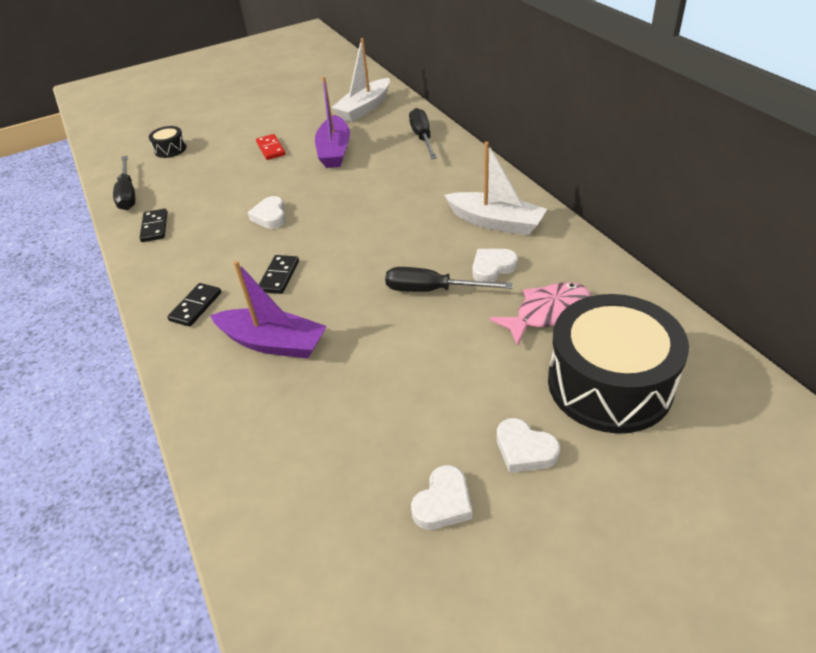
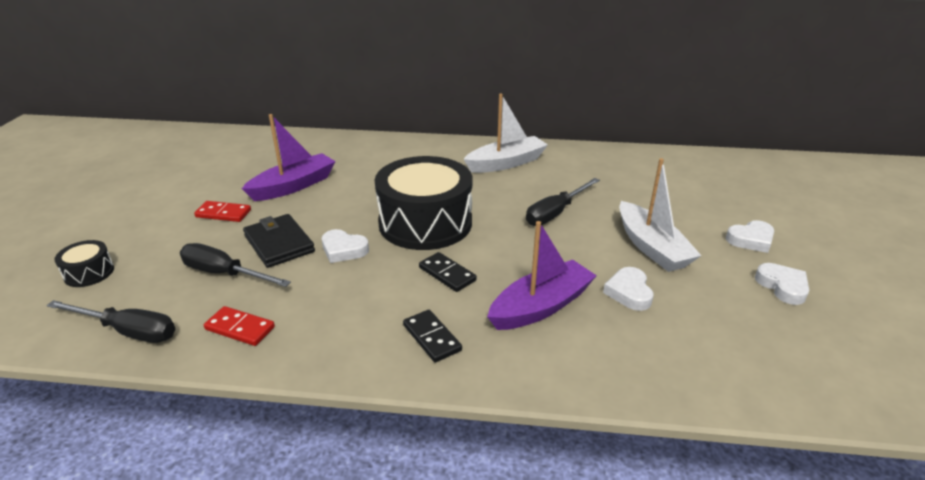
camera: 60 degrees left, 10 degrees down
(154, 227) = (240, 328): black domino -> red domino
(254, 188) = (279, 244): none -> black wallet
(334, 151) = (293, 186): purple boat -> purple boat turned 75 degrees counterclockwise
(364, 108) = (251, 151): white boat -> white boat (651, 247)
(422, 138) = (348, 147): black screwdriver -> black screwdriver (224, 273)
(492, 268) = (557, 183): white heart -> white heart (629, 292)
(547, 313) = (627, 184): pink fish -> none
(609, 384) = (711, 192): black drum -> black drum (425, 223)

